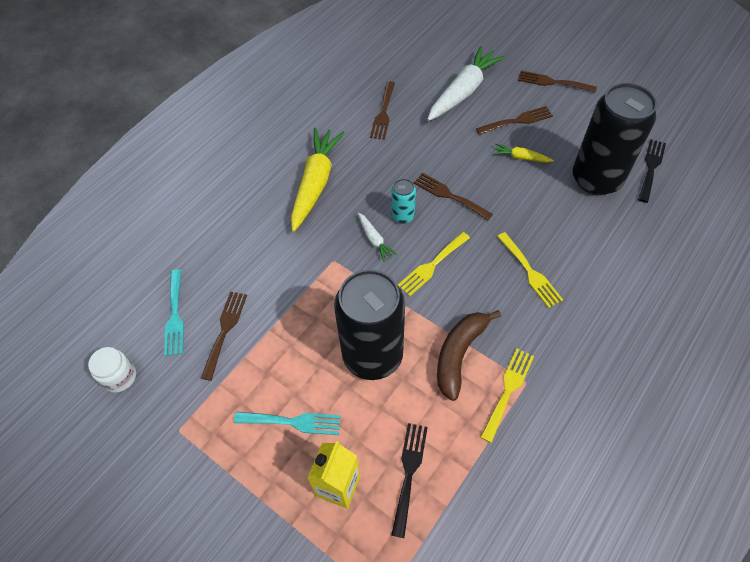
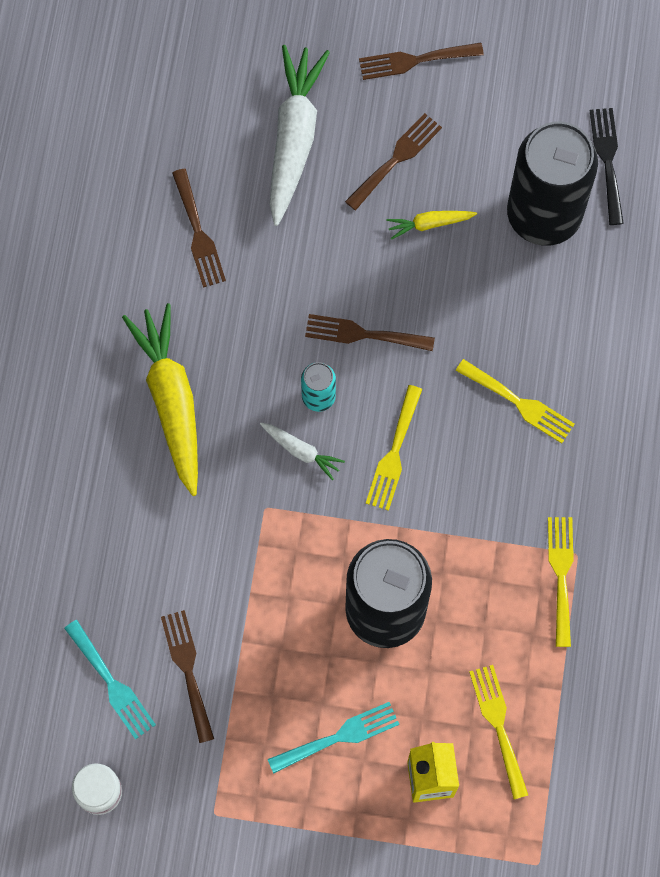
camera: 30 degrees left, 15 degrees up
(409, 472) = (498, 725): black fork -> yellow fork
(459, 354) = (485, 558): brown banana -> none

